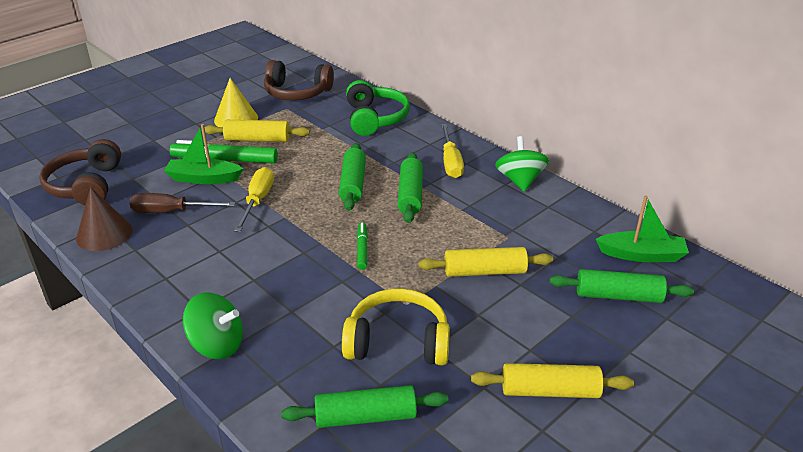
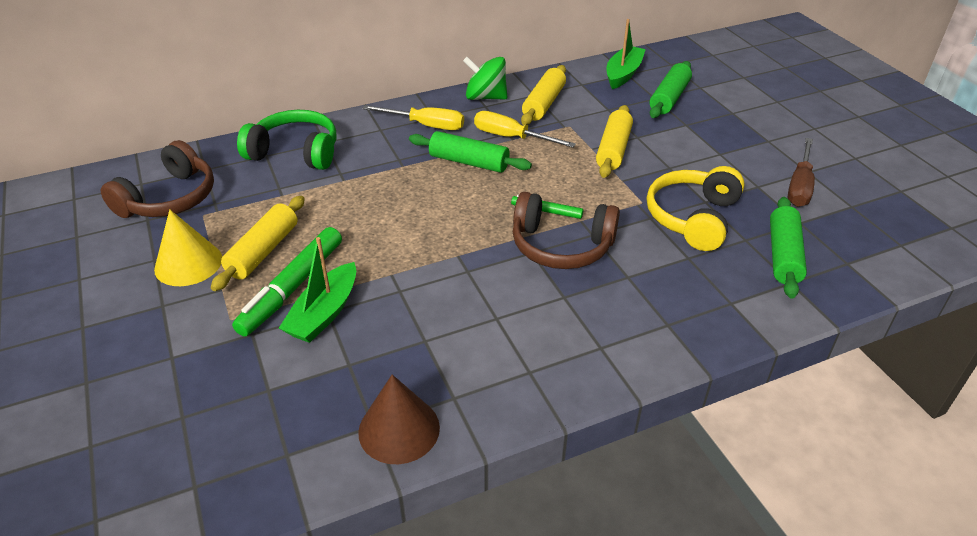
camera: 70 degrees left, 5 degrees up
(86, 185) = (249, 447): brown headphones -> brown headphones (561, 245)
(171, 212) = (386, 353): brown screwdriver -> brown screwdriver (799, 186)
(217, 344) = (665, 339): green spinning top -> none
(257, 201) = (410, 271): yellow screwdriver -> yellow screwdriver (511, 137)
(353, 184) = (423, 195): green rolling pin -> none
(550, 391) = (768, 157): yellow rolling pin -> yellow rolling pin (543, 103)

